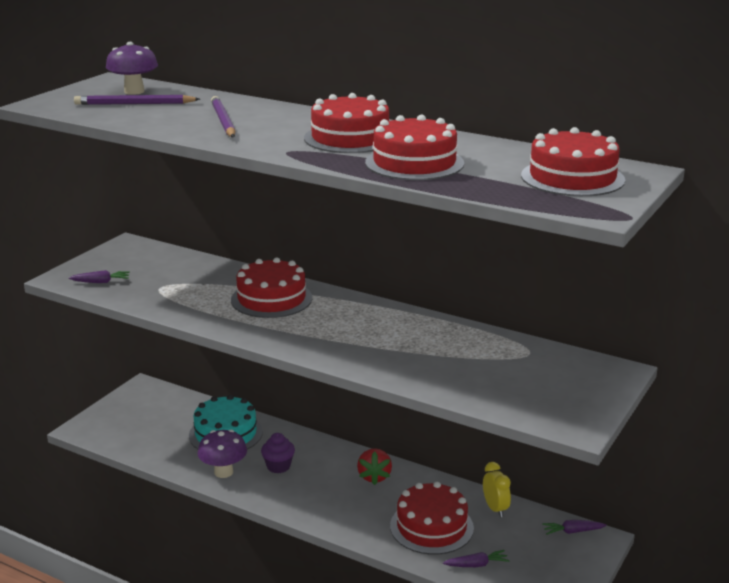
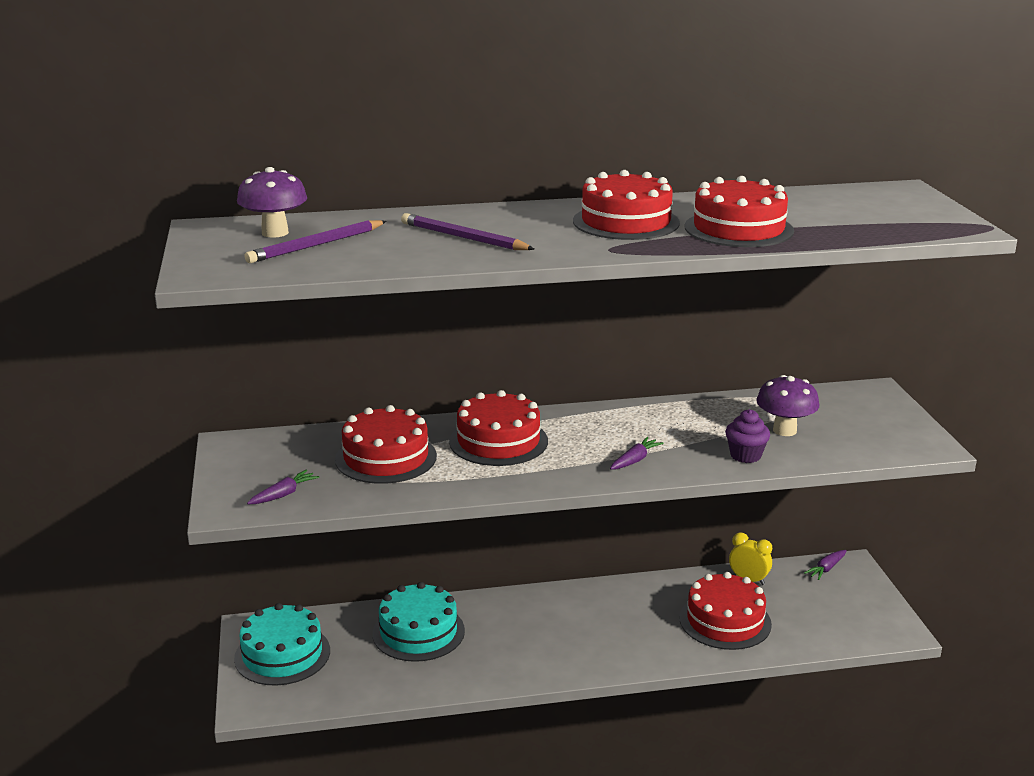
camera: 40 degrees left, 0 degrees up
(137, 409) = (282, 654): none -> turquoise cake
(223, 472) = (475, 669): purple mushroom -> purple mushroom (784, 430)
(278, 466) = (518, 637): purple cupcake -> purple cupcake (745, 455)
(374, 477) = (616, 602): red strawberry -> none
(476, 565) = (802, 633): purple carrot -> purple carrot (635, 460)
(572, 178) = (877, 207): red cake -> red cake (386, 457)

